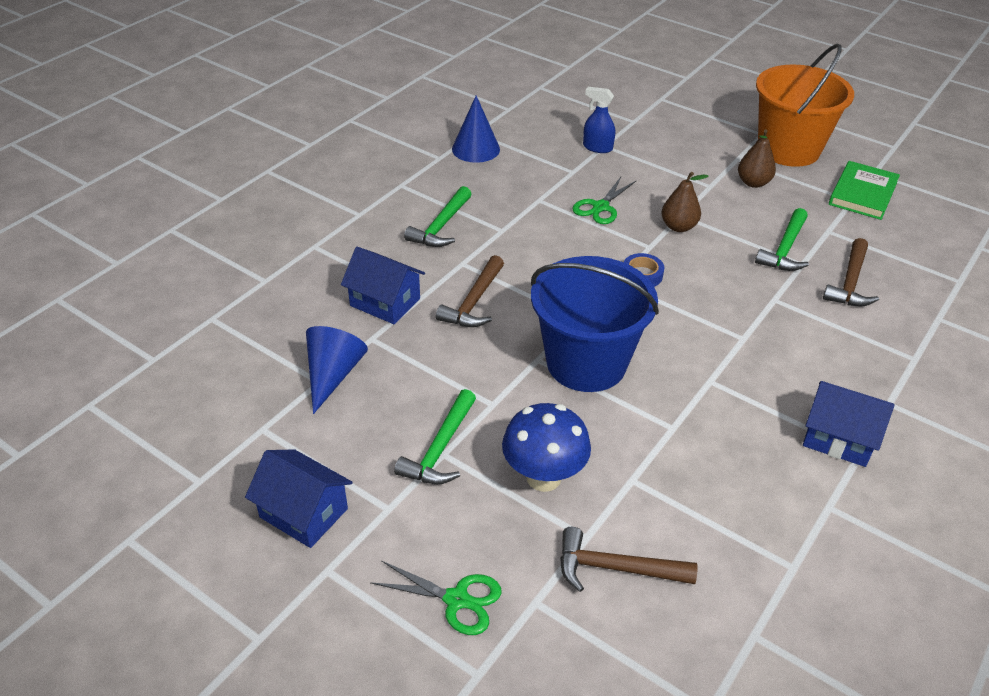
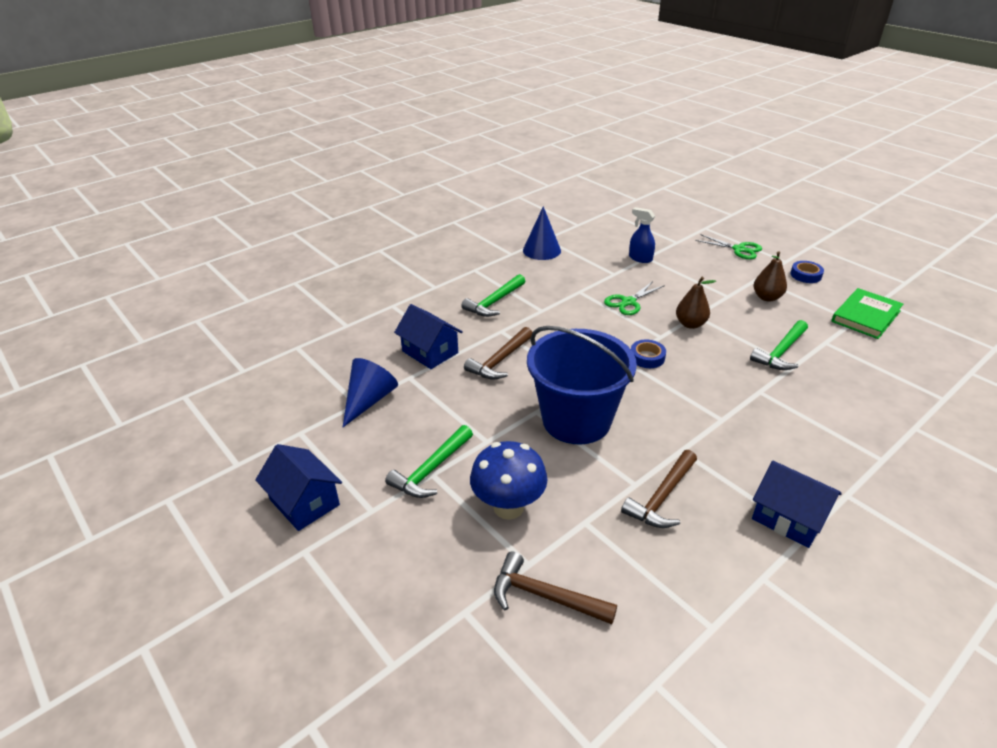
camera: 15 degrees right, 5 degrees down
(456, 599) = (398, 596): green scissors -> green scissors (739, 249)
(788, 149) = (806, 275): orange bucket -> blue tape
(850, 283) = (835, 387): brown hammer -> brown hammer (662, 497)

